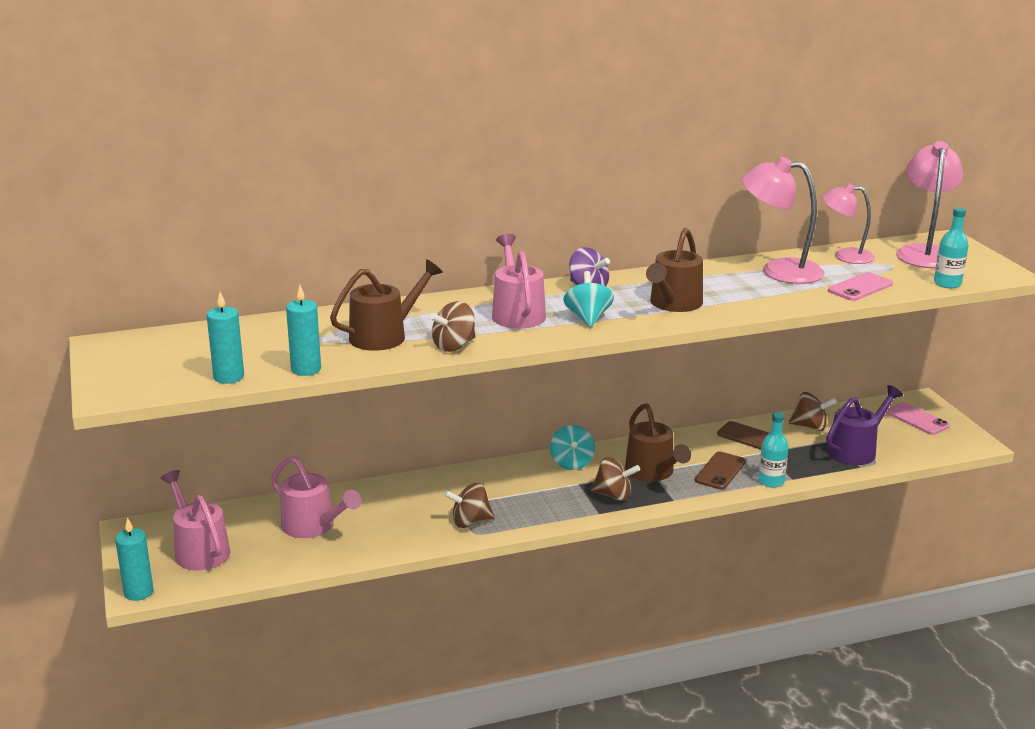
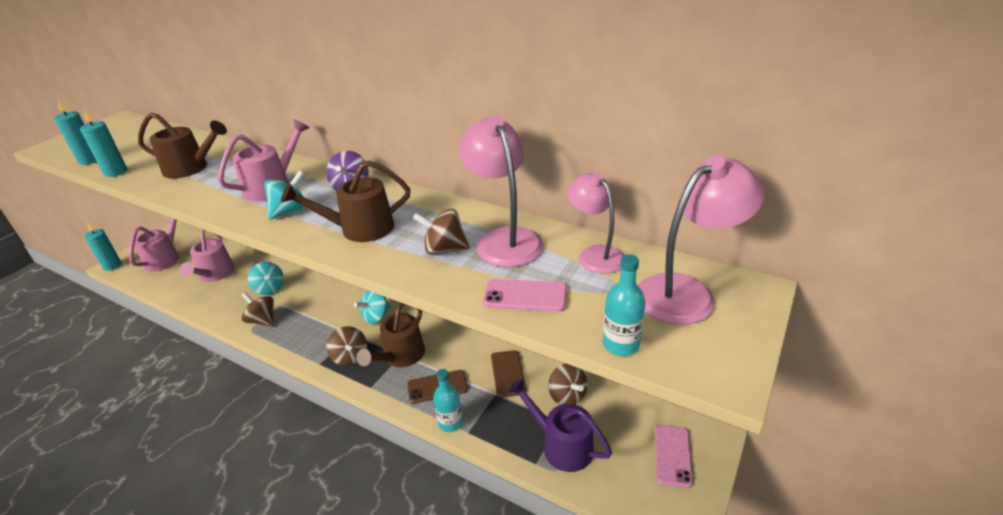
camera: 50 degrees right, 10 degrees up
(413, 502) = (269, 288): none -> turquoise spinning top
(454, 346) = (190, 193): brown spinning top -> brown spinning top (444, 249)
(856, 450) = (561, 445): purple watering can -> purple watering can turned 150 degrees counterclockwise

